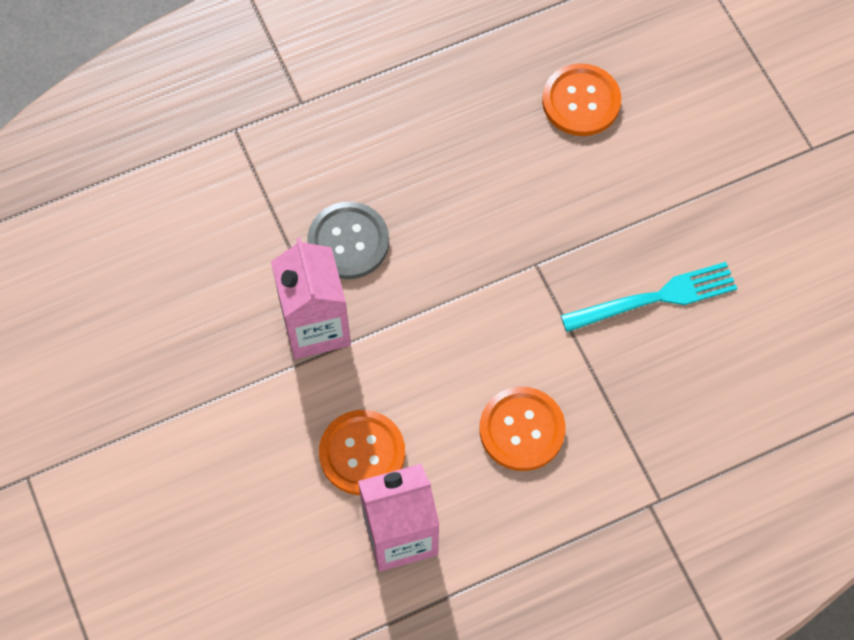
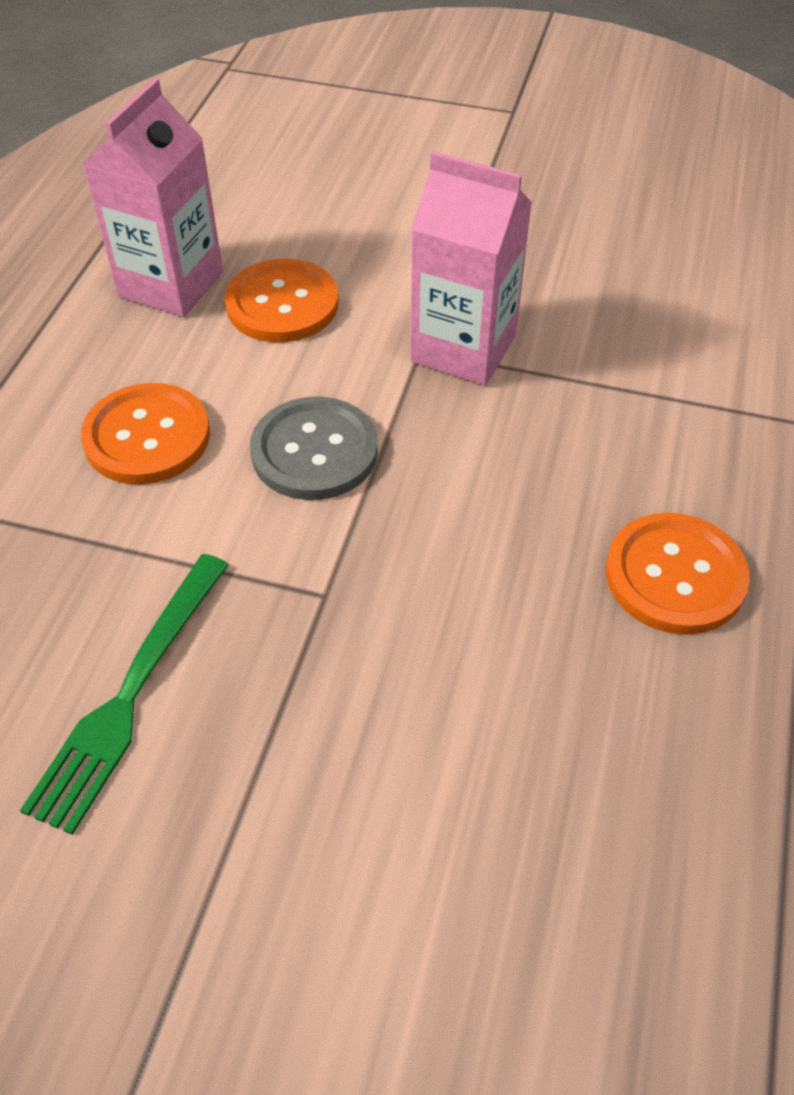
camera: 130 degrees right, 15 degrees down
(348, 242) = (546, 434): grey button -> grey button (314, 451)
(581, 101) = (534, 862): orange button -> orange button (675, 576)
(655, 298) = (130, 695): turquoise fork -> green fork

